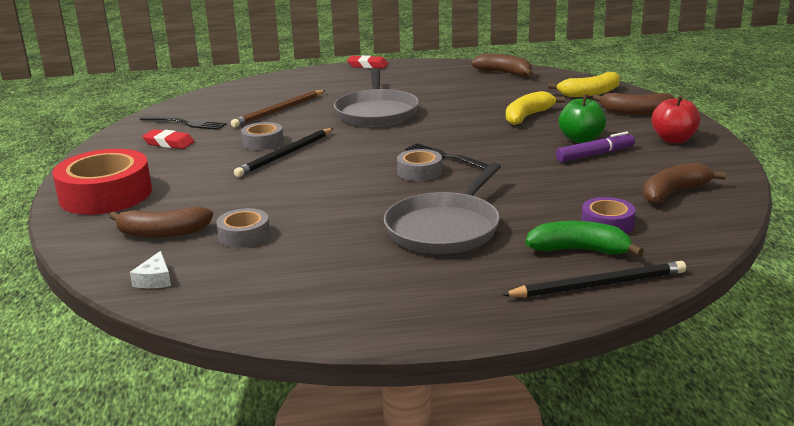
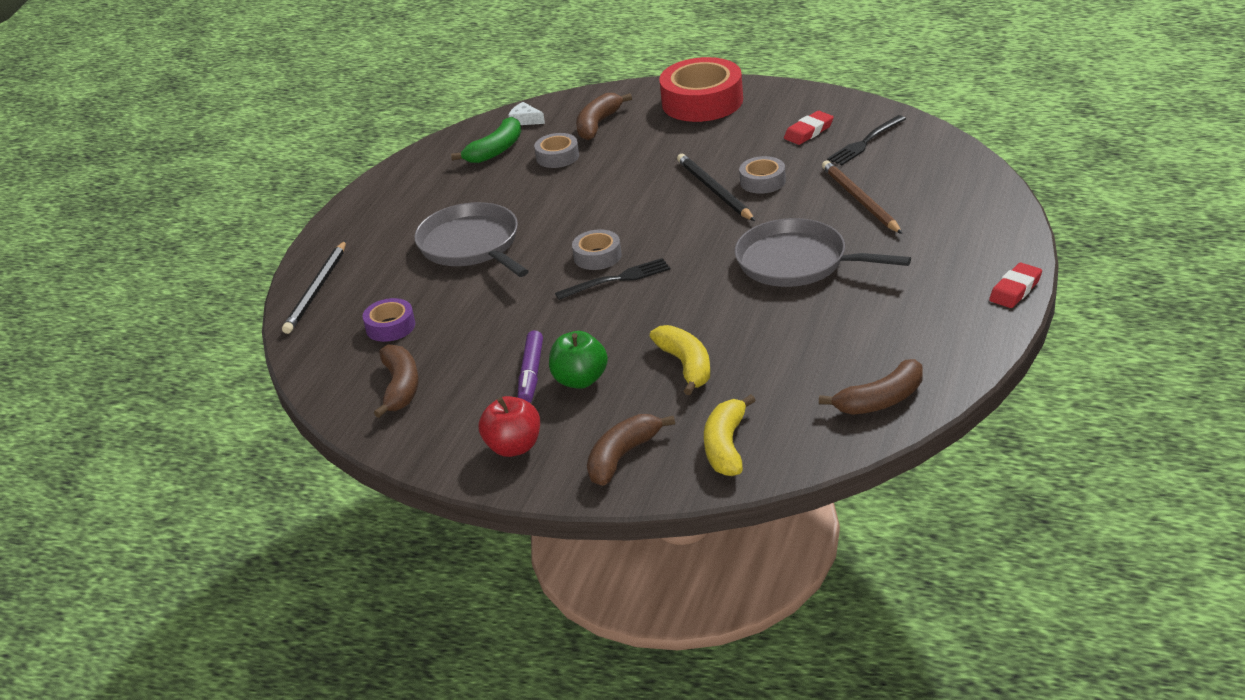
camera: 120 degrees right, 10 degrees up
(579, 250) = (368, 298): green banana -> green banana (496, 150)

